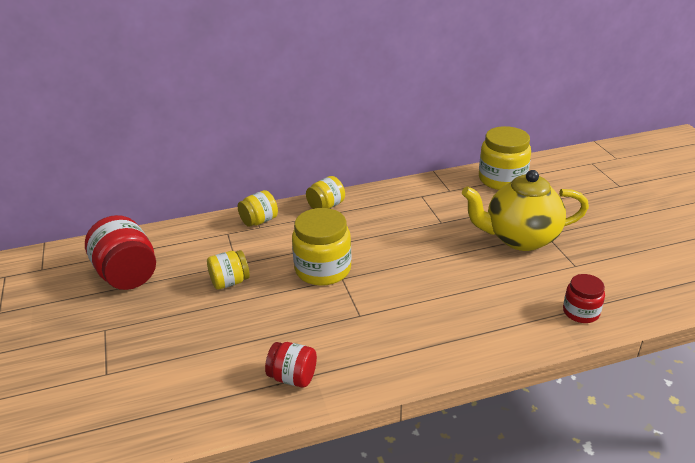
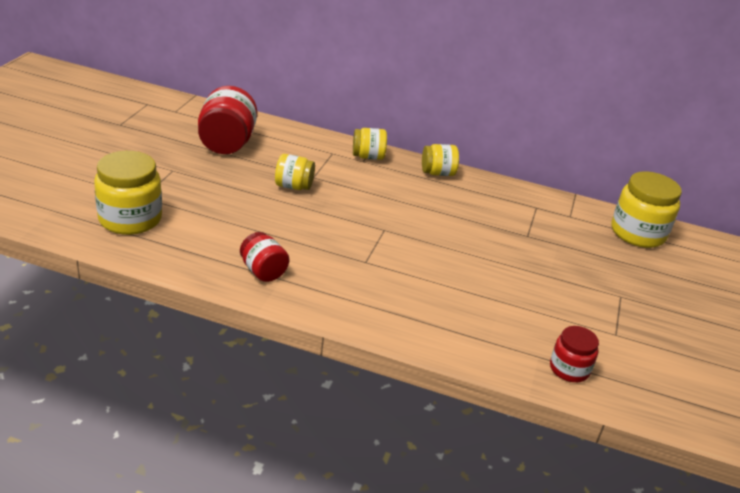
camera: 30 degrees right, 0 degrees up
(323, 269) = (376, 215): yellow jar -> yellow jar (130, 219)
(520, 238) = (589, 286): yellow teapot -> none

